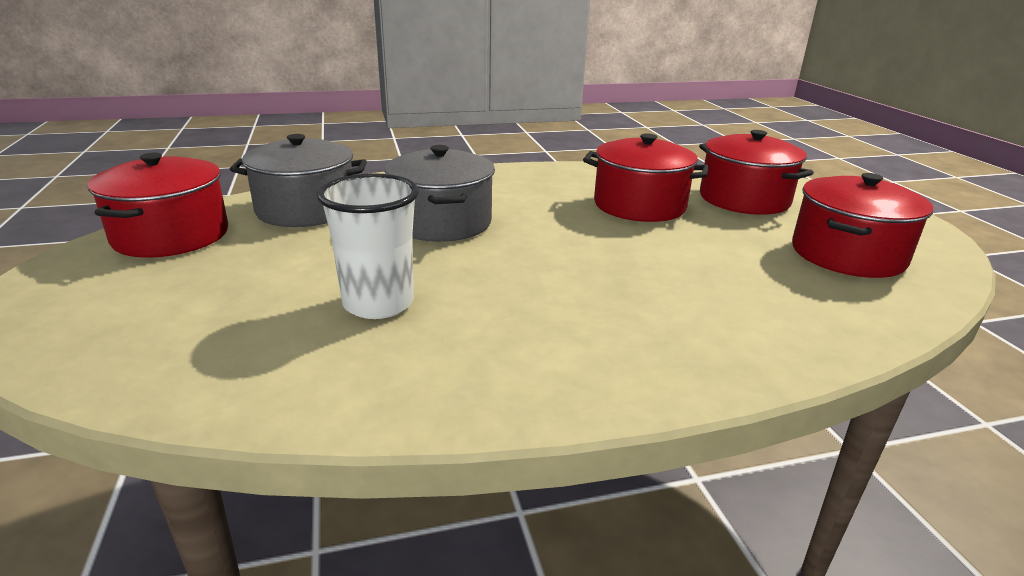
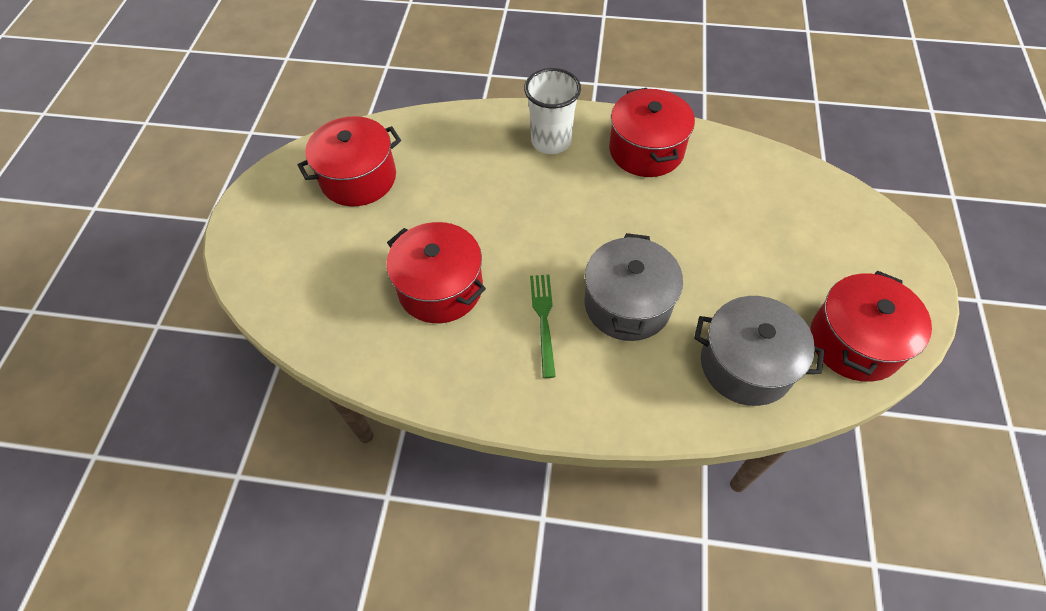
camera: 155 degrees left, 30 degrees up
(378, 303) = (692, 210): white cup -> white cup (551, 141)
(522, 204) = (543, 320): none -> green fork
(744, 199) = (337, 273): red pot -> red pot (646, 150)

